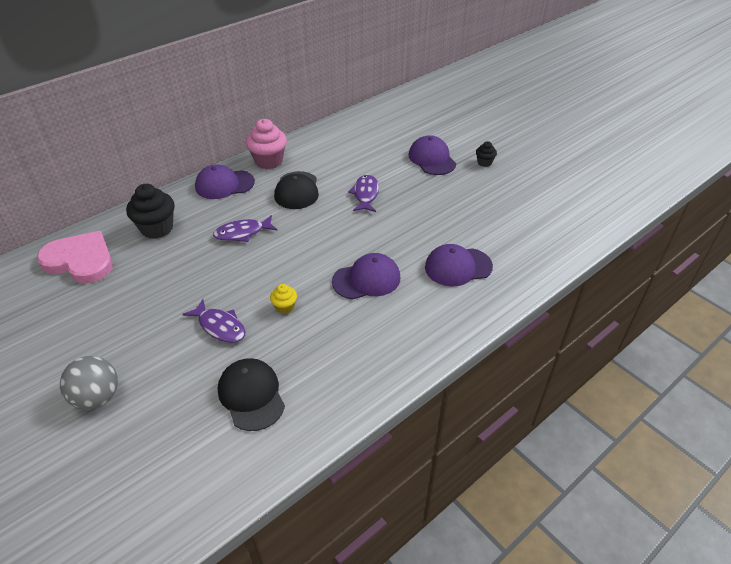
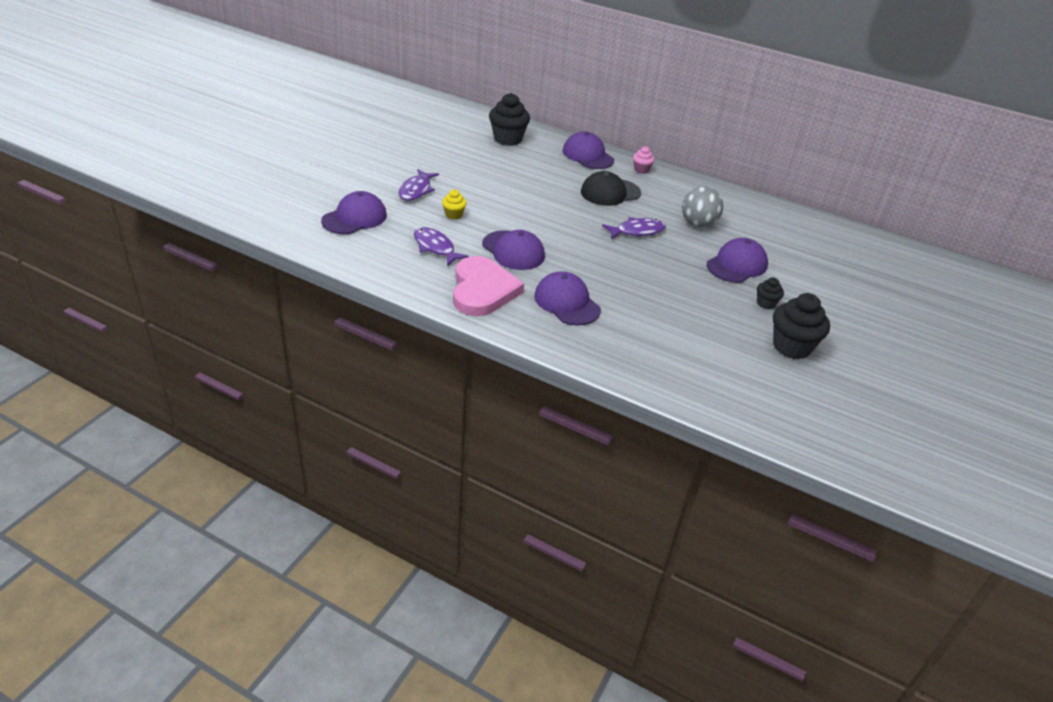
camera: 65 degrees right, 5 degrees down
(80, 260) = (451, 119): pink heart -> pink heart (482, 290)
(97, 397) = (328, 159): grey ball -> grey ball (698, 224)
(242, 233) = (530, 177): purple fish -> purple fish (435, 247)
(251, 395) = (354, 218): black cap -> purple cap
(269, 161) = (641, 170): pink cupcake -> pink cupcake, size x0.52
(537, 169) = (791, 347): none -> black cupcake

